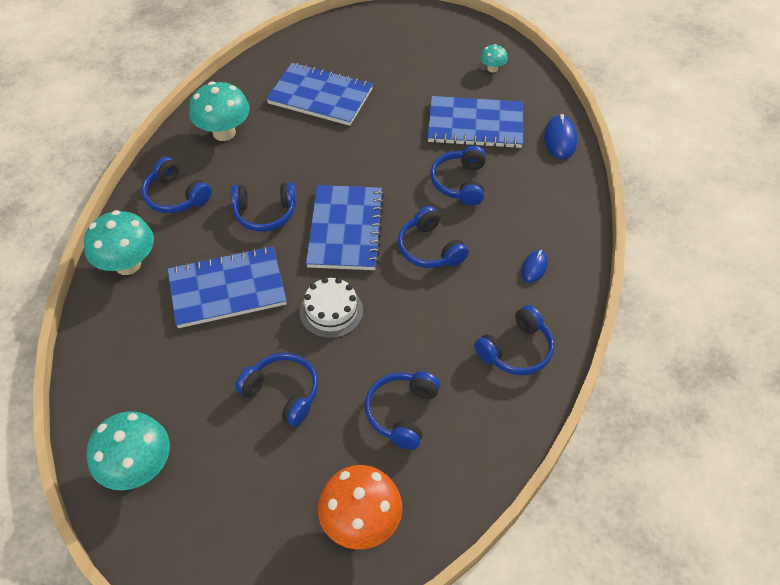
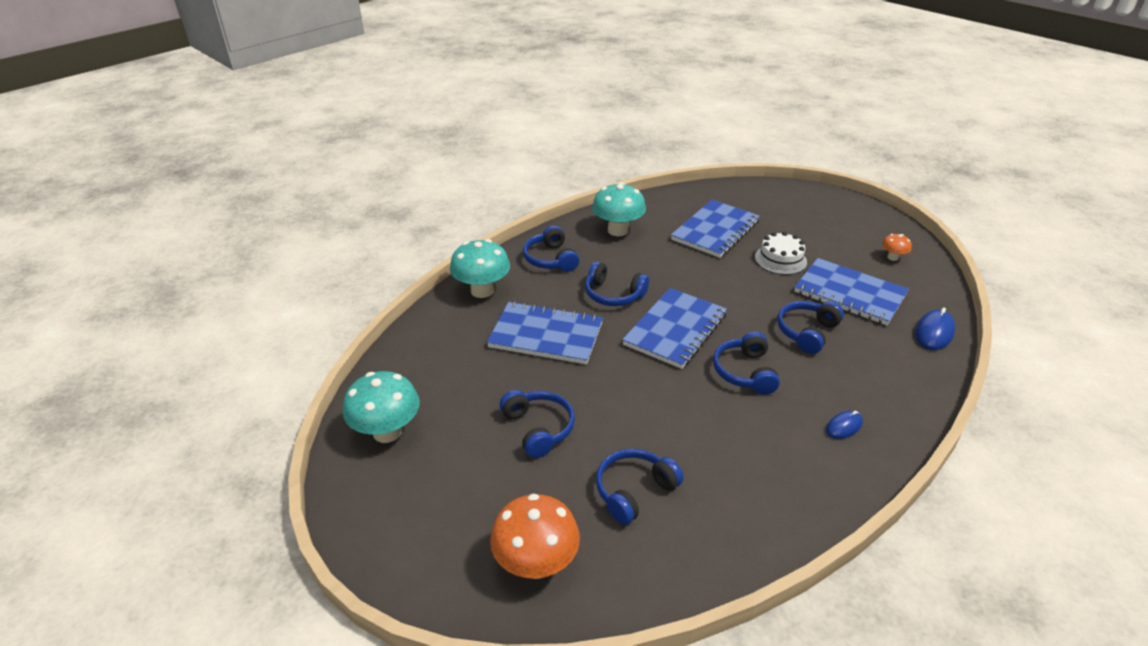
camera: 30 degrees right, 15 degrees down
(320, 96) = (715, 230): blue notebook -> blue notebook turned 75 degrees clockwise
(331, 311) = (622, 385): white cake -> white cake (780, 259)
(492, 68) = (892, 257): turquoise mushroom -> orange mushroom
(516, 350) = (782, 488): blue headphones -> none

